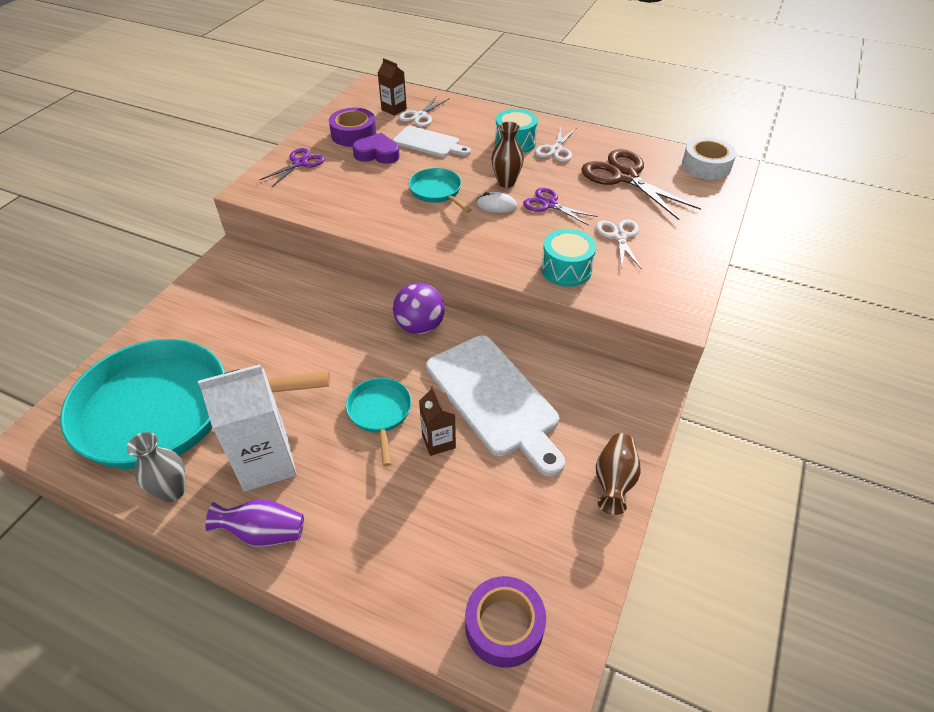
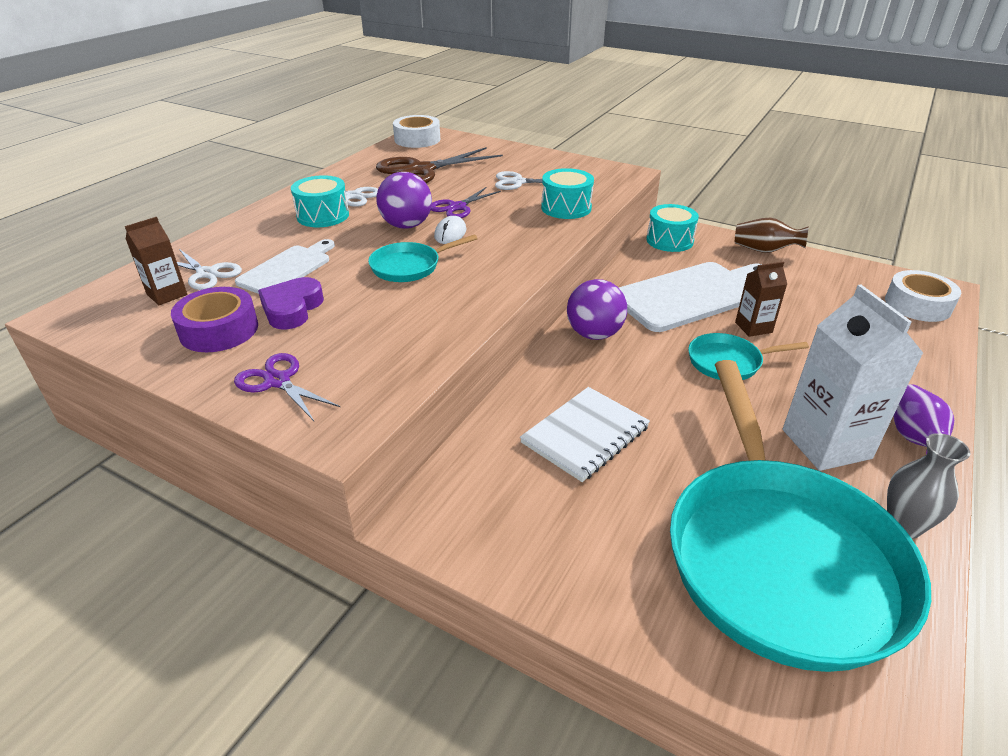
camera: 85 degrees left, 10 degrees down
(294, 320) = (585, 435): none -> white notebook
(504, 626) = (917, 305): purple tape -> white tape
(506, 182) = (406, 225): brown vase -> purple ball
(614, 391) = (669, 240): none -> turquoise drum

